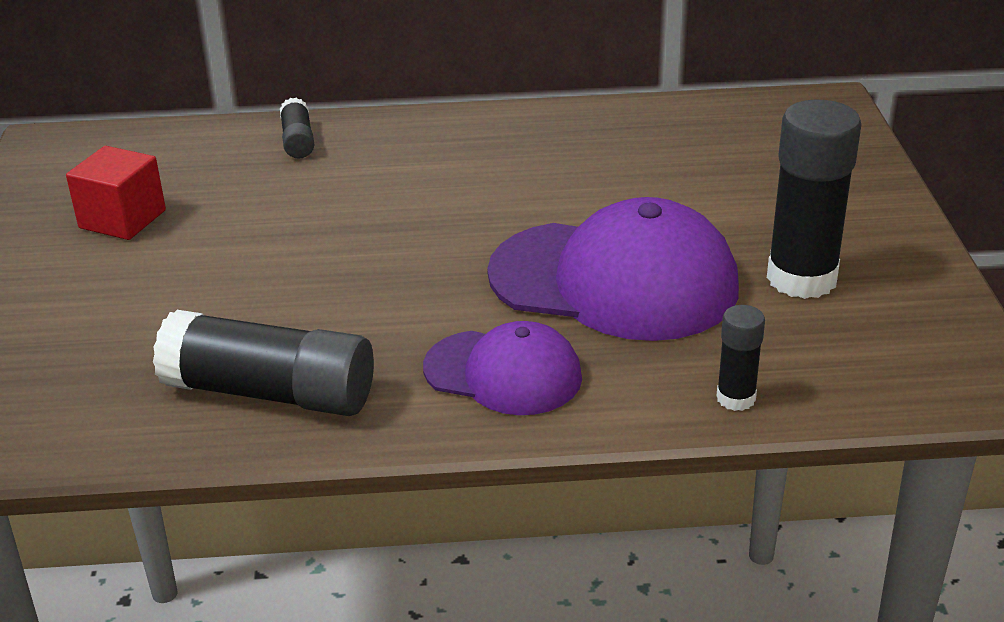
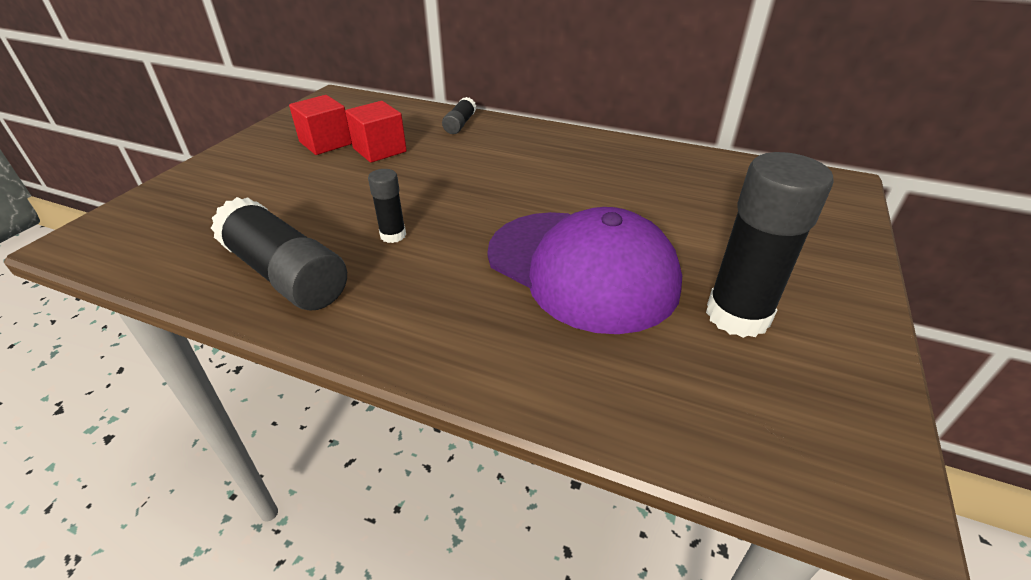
camera: 25 degrees right, 5 degrees up
(218, 208) = (379, 150): none -> red cube
(503, 373) = (443, 314): purple cap -> none
(736, 398) = (606, 408): black glue stick -> black glue stick (393, 235)

